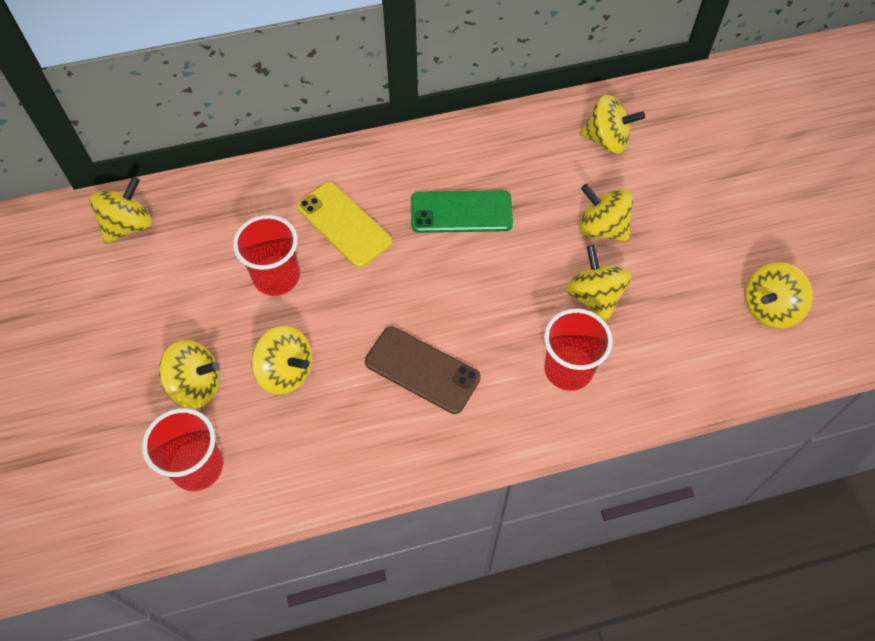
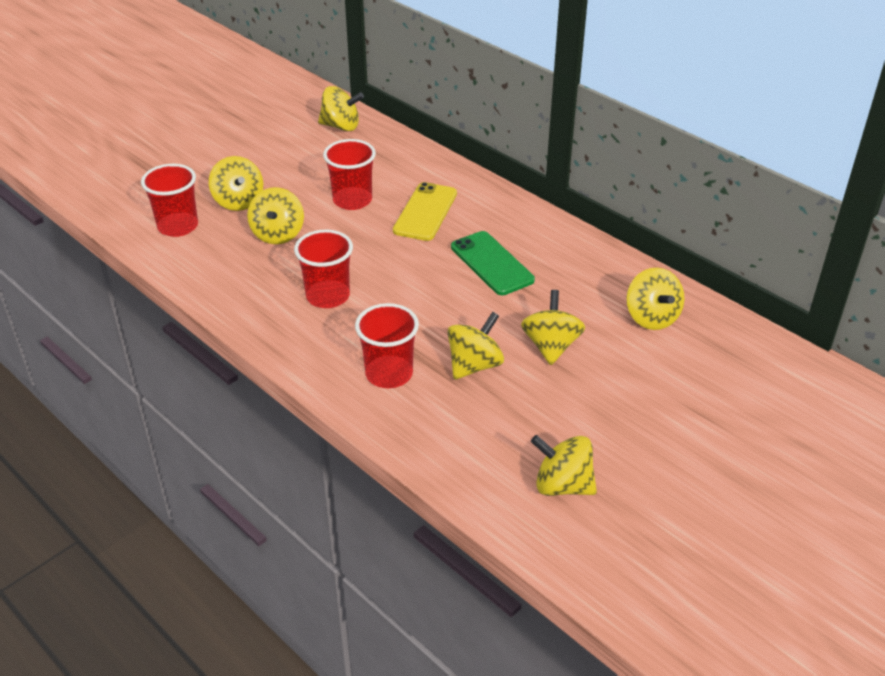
camera: 60 degrees right, 20 degrees down
(422, 370) = (328, 296): brown phone -> red cup

